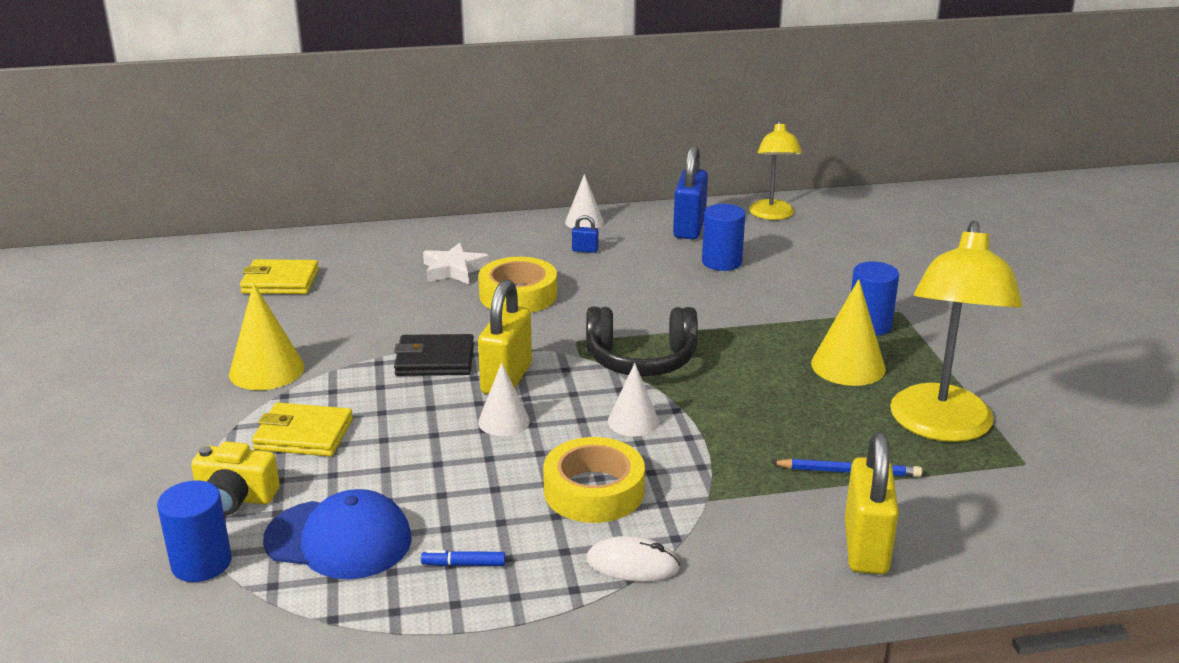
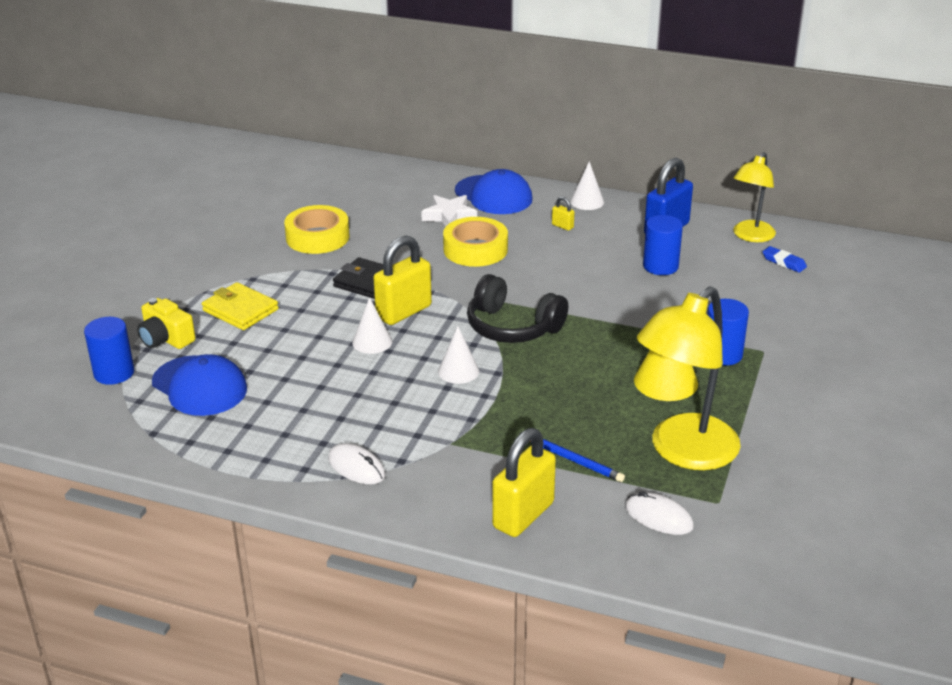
camera: 30 degrees right, 5 degrees up
(266, 370) = (258, 257): yellow cone -> none
(280, 281) = (324, 192): yellow wallet -> none
(463, 564) = (255, 428): blue marker -> none
(480, 239) = (493, 195): none -> blue cap
(585, 250) = (562, 226): blue padlock -> yellow padlock
(594, 491) = (382, 410): yellow tape -> yellow tape (317, 237)
(827, 230) = (784, 262): none -> blue eraser
(991, 498) = (658, 517): none -> white mouse

